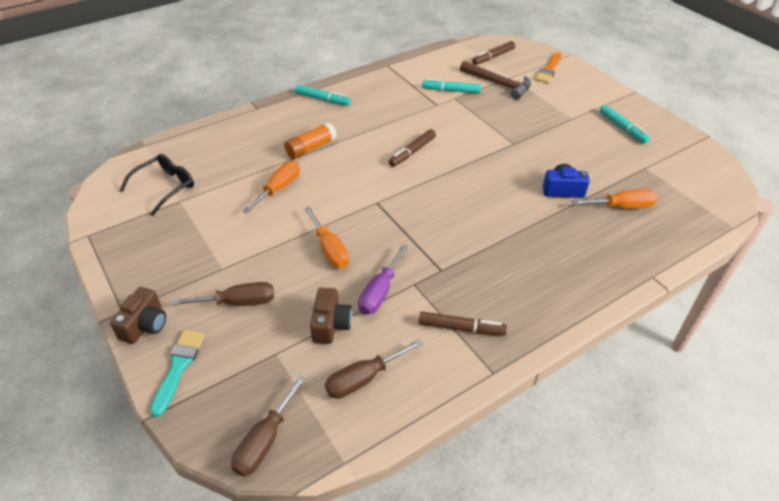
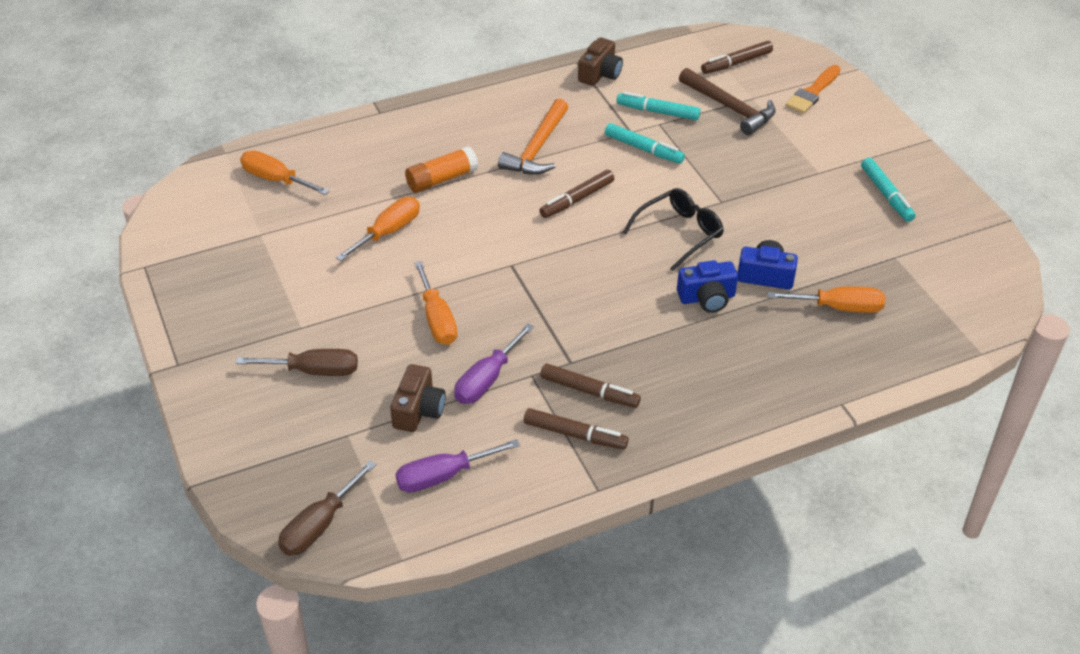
camera: 10 degrees right, 0 degrees up
(145, 325) = (202, 383): brown camera -> brown camera (600, 74)
(165, 187) = (244, 214): black glasses -> black glasses (680, 233)
(179, 367) = (235, 435): turquoise brush -> none
(186, 160) = (276, 179): none -> orange screwdriver
(322, 99) = (472, 108): turquoise marker -> turquoise marker (643, 149)
(363, 379) = (443, 476): brown screwdriver -> purple screwdriver
(374, 121) = (537, 148): none -> orange hammer
(462, 291) = (589, 391): none -> brown marker
(527, 210) = (707, 298): none -> blue camera

